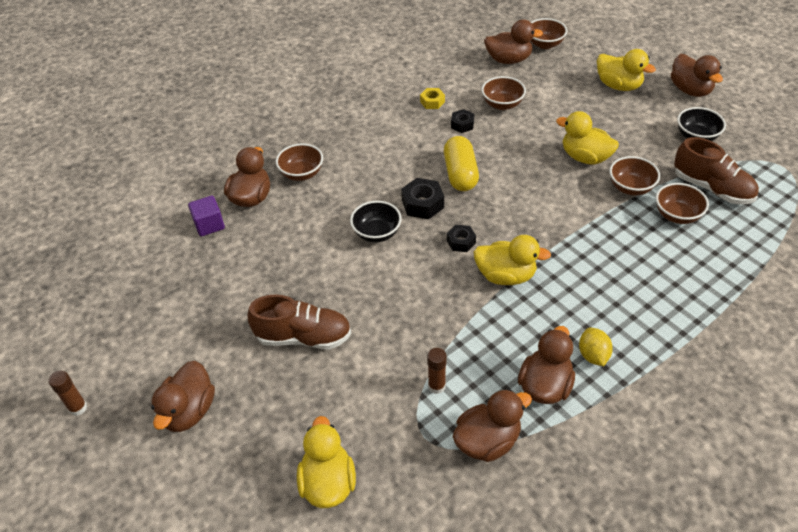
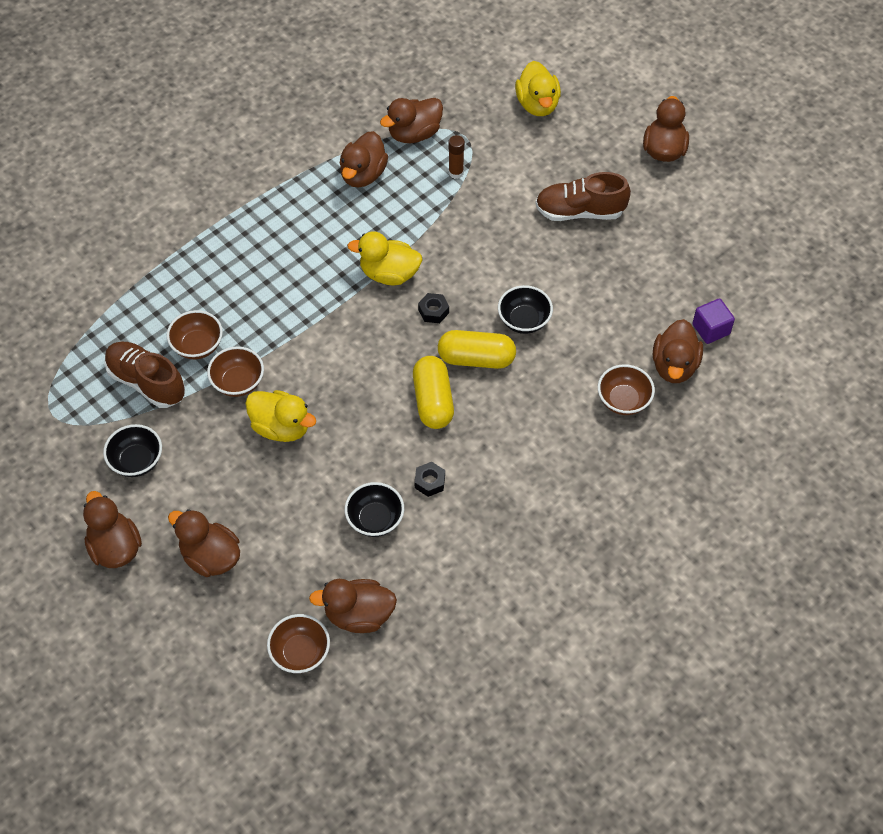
camera: 175 degrees right, 10 degrees up
(78, 408) = (760, 151): brown glue stick -> none
(422, 204) = (476, 358): black nut -> yellow capsule
(432, 102) = (470, 524): yellow nut -> none
(502, 104) = (375, 519): brown bowl -> black bowl
(593, 355) = (317, 200): yellow lemon -> none
(618, 86) = (210, 556): yellow duck -> brown duck

